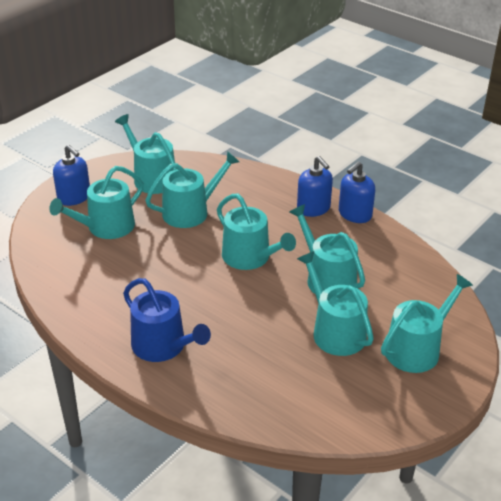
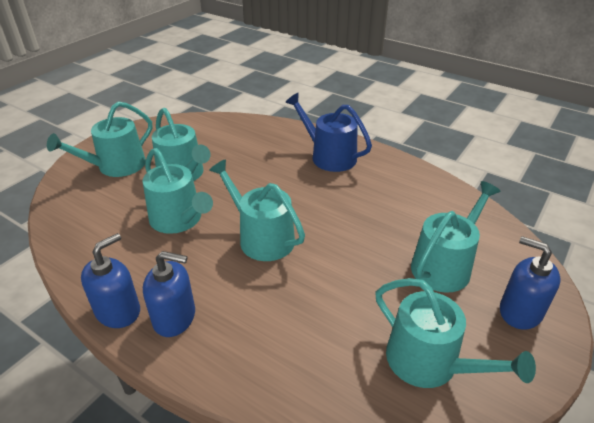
camera: 175 degrees right, 0 degrees up
(191, 211) = (347, 298): turquoise watering can -> none
(313, 208) = (175, 317): blue soap dispenser -> blue soap dispenser turned 135 degrees clockwise

